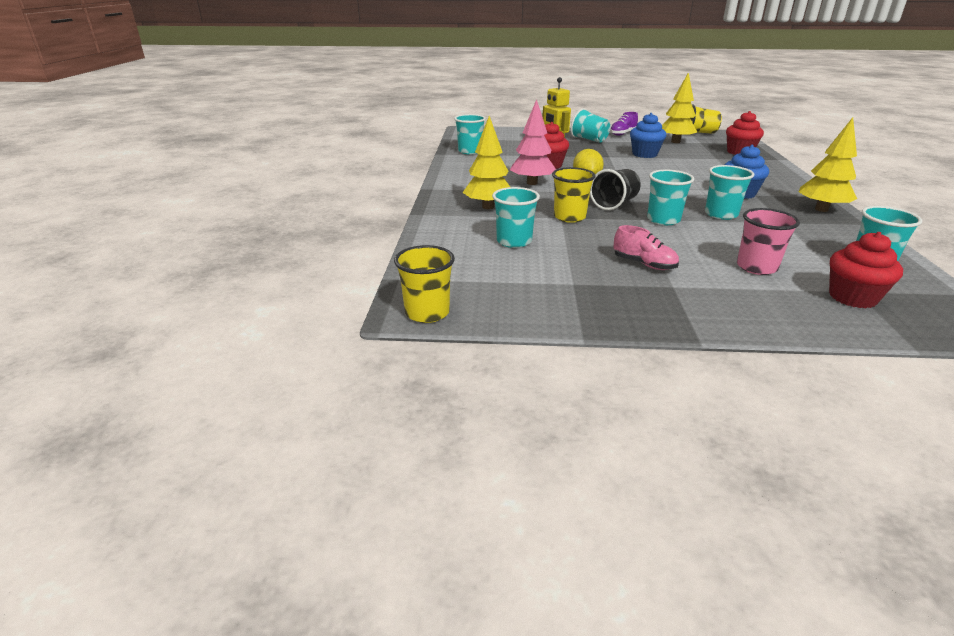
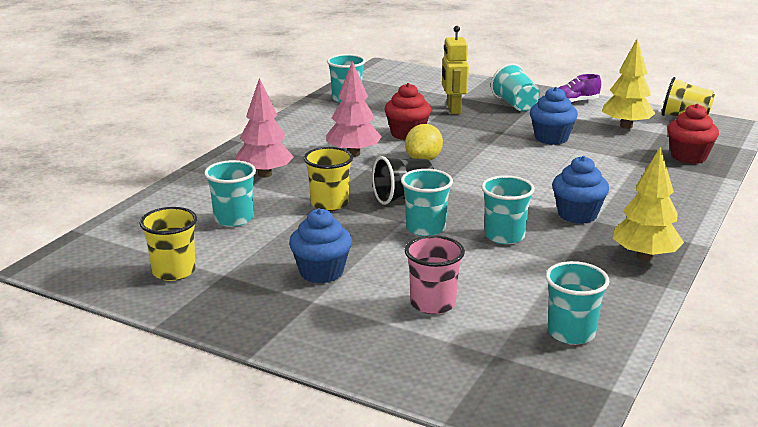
camera: 25 degrees right, 5 degrees down
(427, 313) = (64, 270): yellow cup -> yellow cup (174, 271)
(488, 207) = (264, 174): yellow tree -> pink tree
(644, 264) = (321, 272): pink shoe -> blue cupcake
(852, 297) = (477, 359): red cupcake -> none

